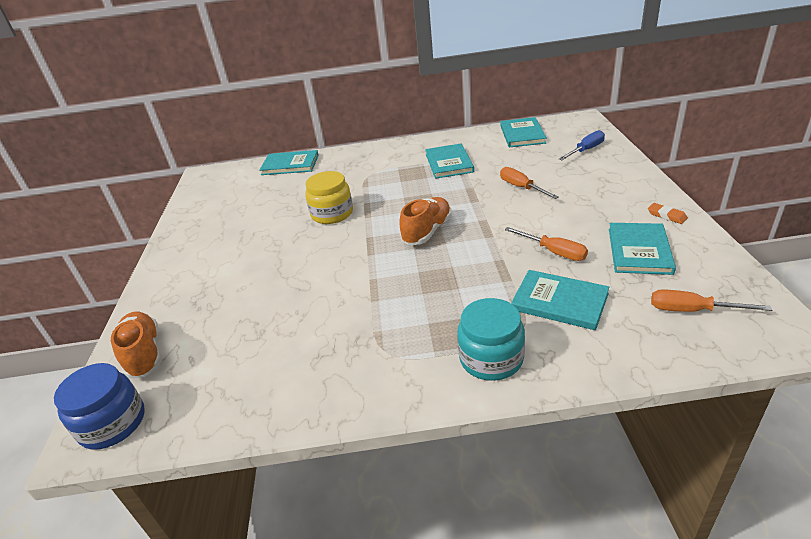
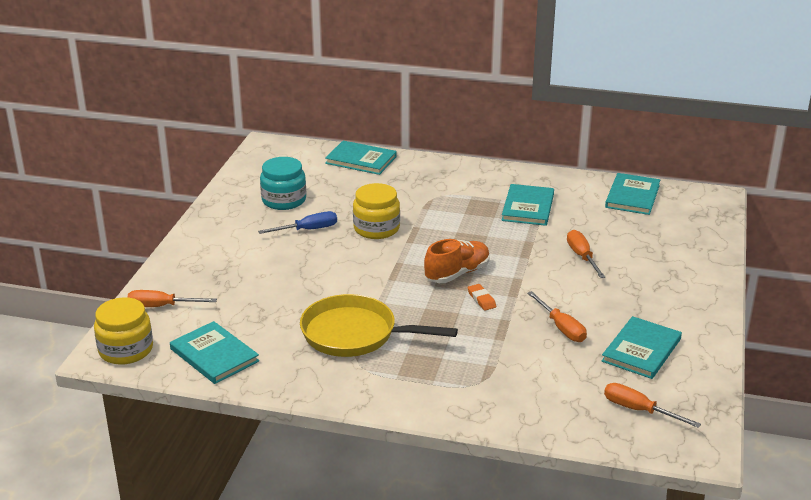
camera: 15 degrees right, 5 degrees down
(112, 423) = (126, 350): blue jar -> yellow jar
(144, 354) = (162, 306): orange shoe -> orange screwdriver
(365, 320) = (355, 334): none -> yellow pan
(491, 358) = (440, 393): turquoise jar -> turquoise jar (284, 200)
(559, 302) = (531, 370): turquoise book -> turquoise book (214, 355)
(585, 150) = (685, 235): blue screwdriver -> blue screwdriver (308, 230)
(666, 215) = (700, 327): orange eraser -> orange eraser (481, 299)

